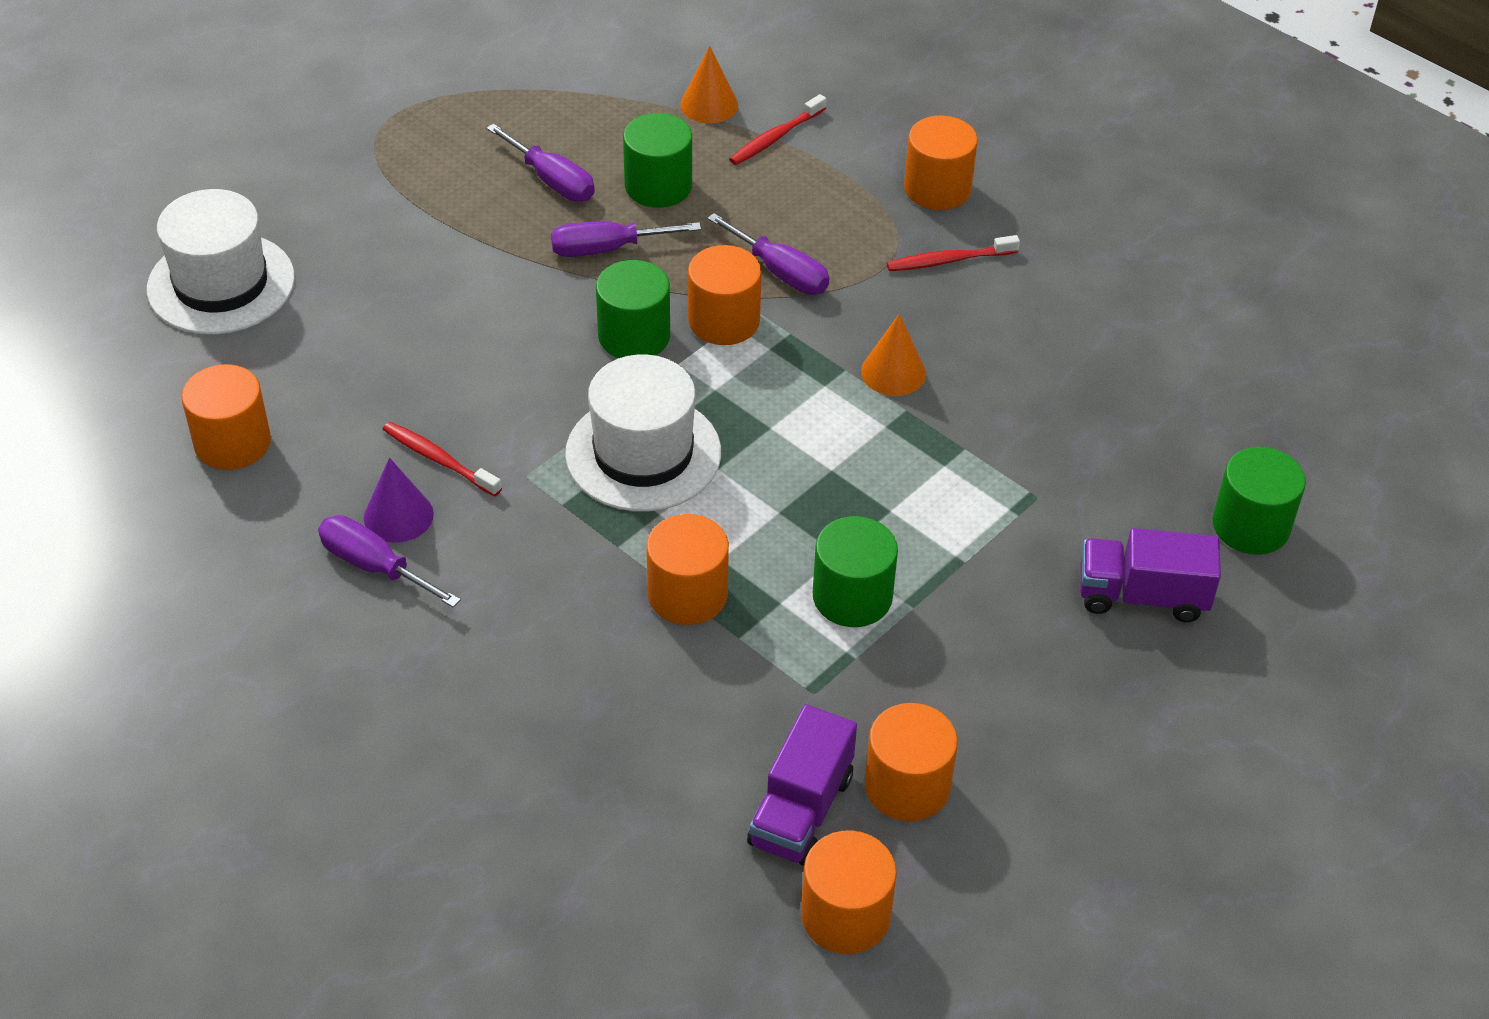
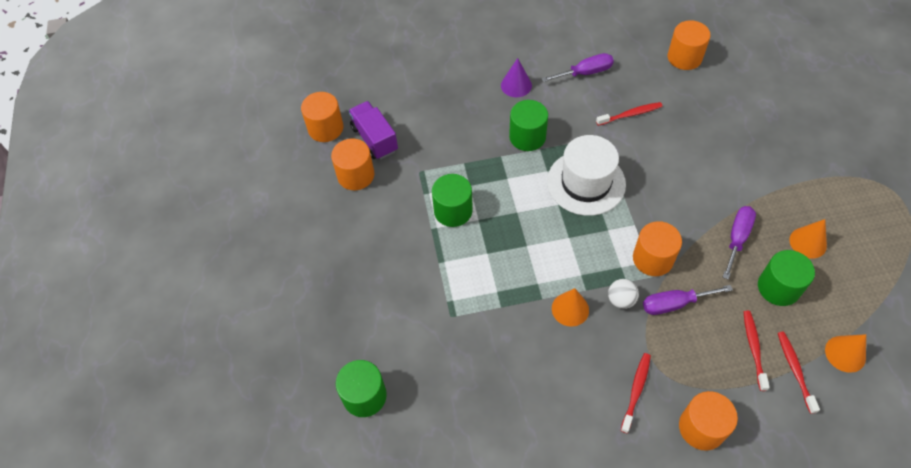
camera: 130 degrees right, 10 degrees up
(221, 284) = (793, 88): white hat -> none
(398, 516) = (607, 90): purple cone -> purple cone (516, 85)
(552, 181) = (808, 242): purple screwdriver -> orange cone
(634, 336) = (664, 217): green cylinder -> green cylinder (527, 137)
(687, 594) = (497, 158): orange cylinder -> none
(778, 180) = (753, 348): none -> red toothbrush
(826, 326) = (621, 300): none -> white ball
(1142, 596) = (367, 317): purple truck -> none

